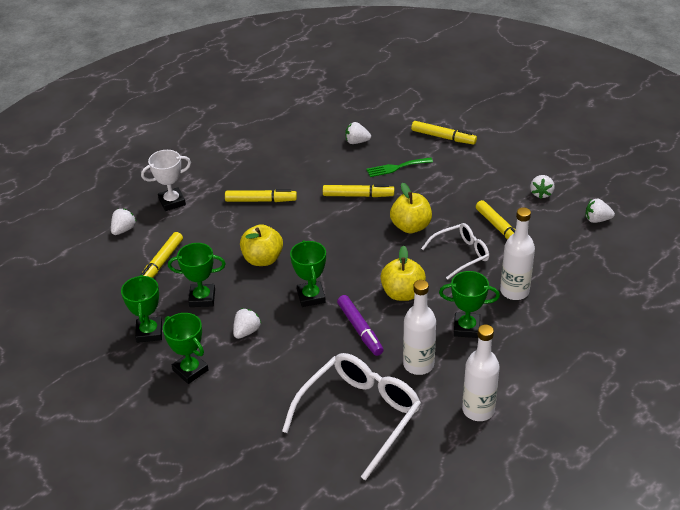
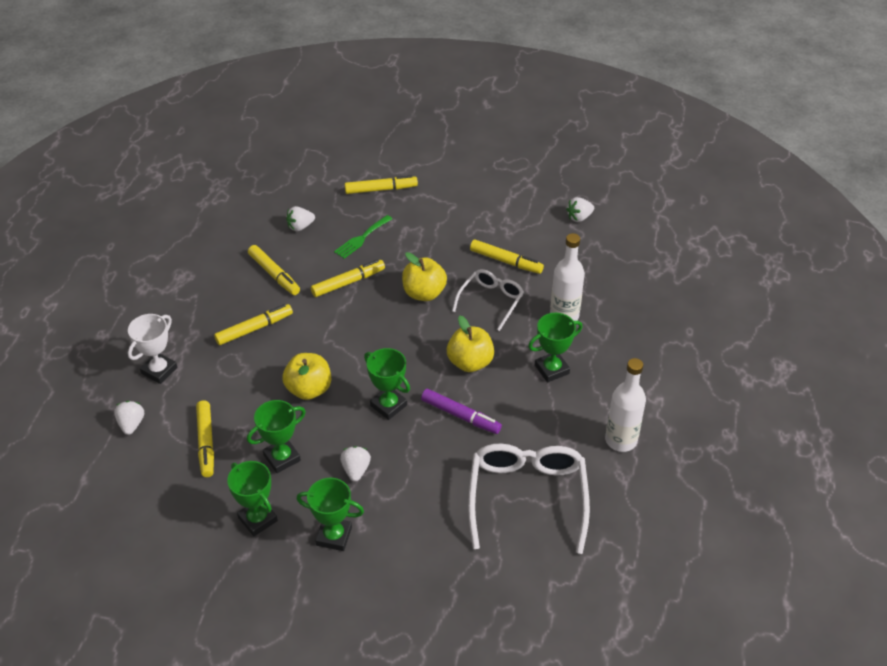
camera: 35 degrees left, 5 degrees up
(308, 168) = (274, 274): none -> yellow marker
(418, 364) = (539, 424): white bottle -> none
(541, 193) = (513, 211): white strawberry -> none

